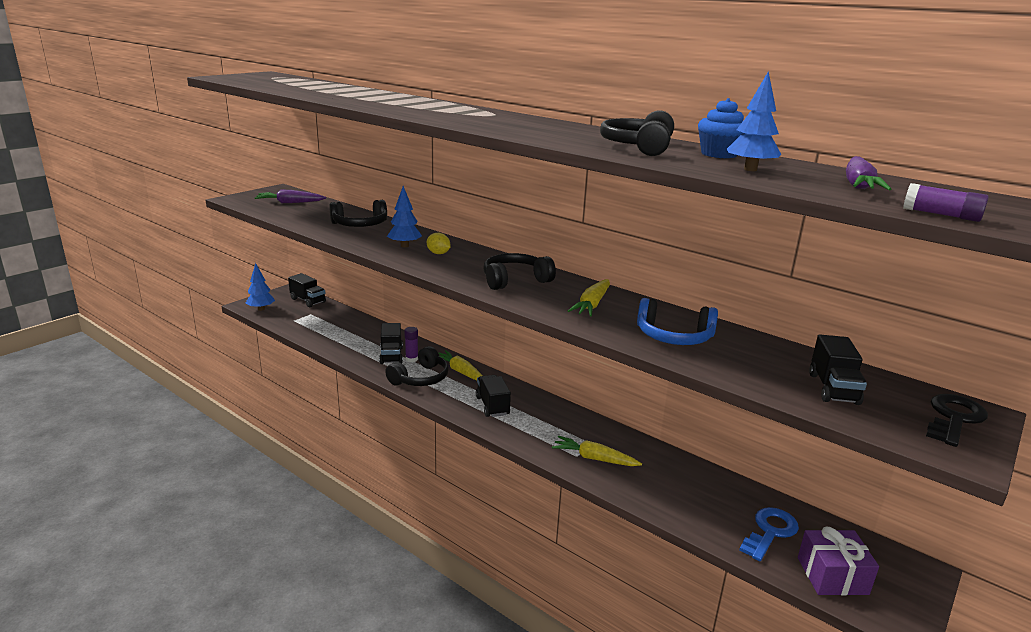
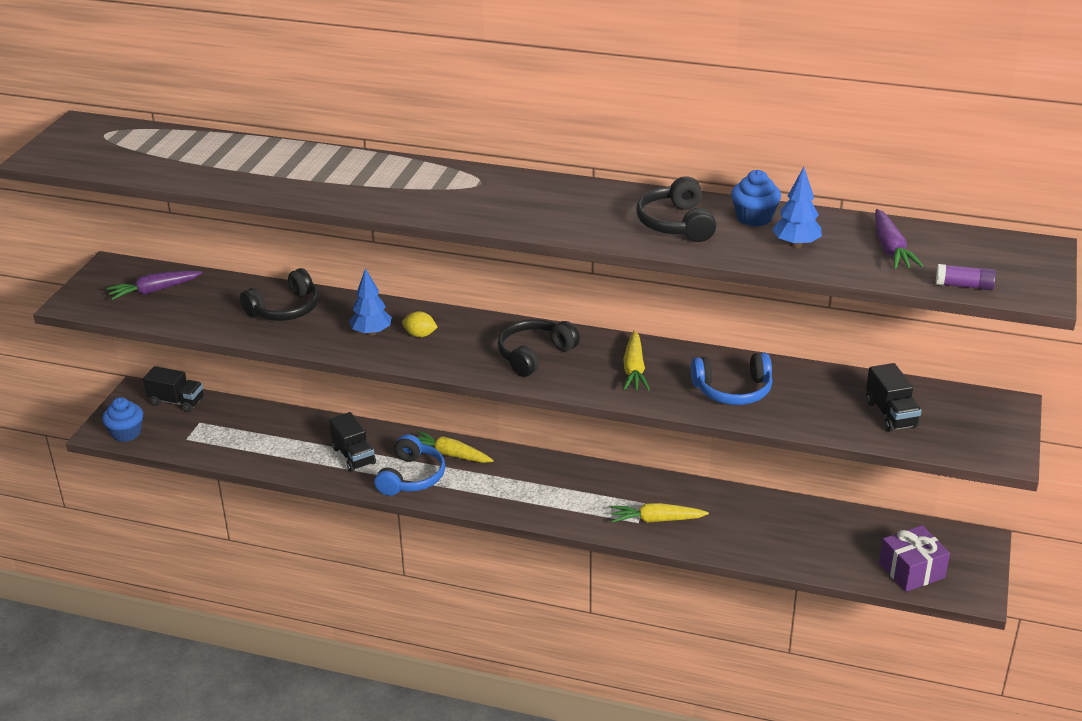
camera: 20 degrees left, 10 degrees up
(261, 309) = (126, 433): blue tree -> blue cupcake
(411, 359) = (381, 453): purple glue stick -> none
(420, 378) = (412, 477): black headphones -> blue headphones
(492, 406) = (516, 489): black truck -> none
(770, 531) = (848, 545): blue key -> none
(954, 418) = (990, 418): black key -> none

